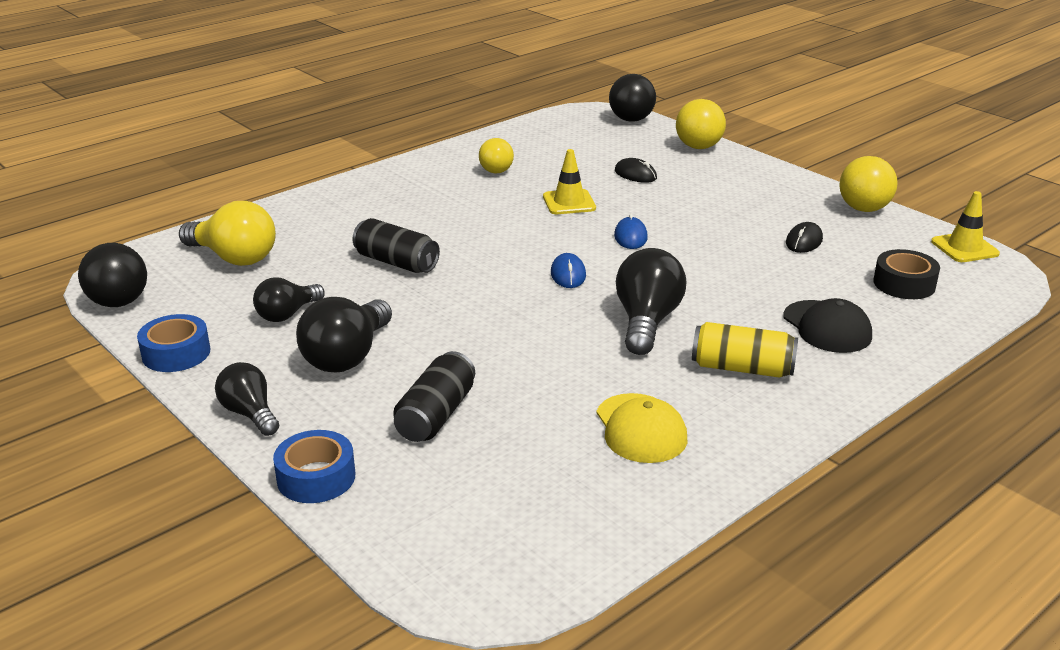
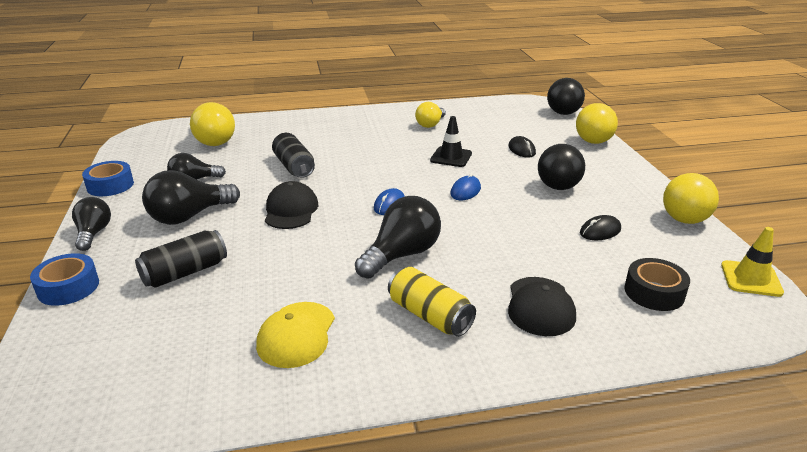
camera: 30 degrees right, 0 degrees up
(119, 302) = (125, 149): black ball -> black ball (558, 187)
(464, 313) = (291, 210): none -> black cap
(569, 202) = (451, 157): yellow traffic cone -> black traffic cone

